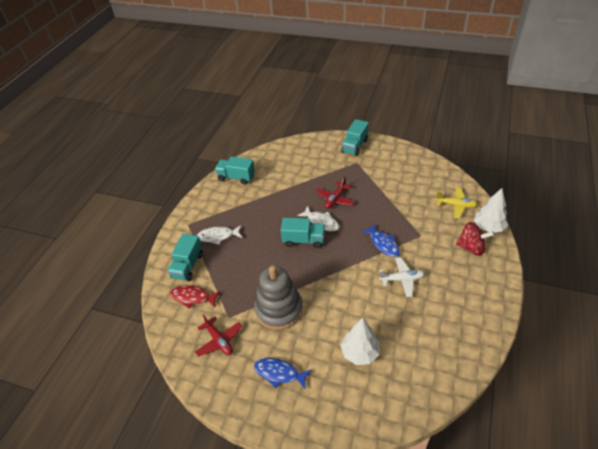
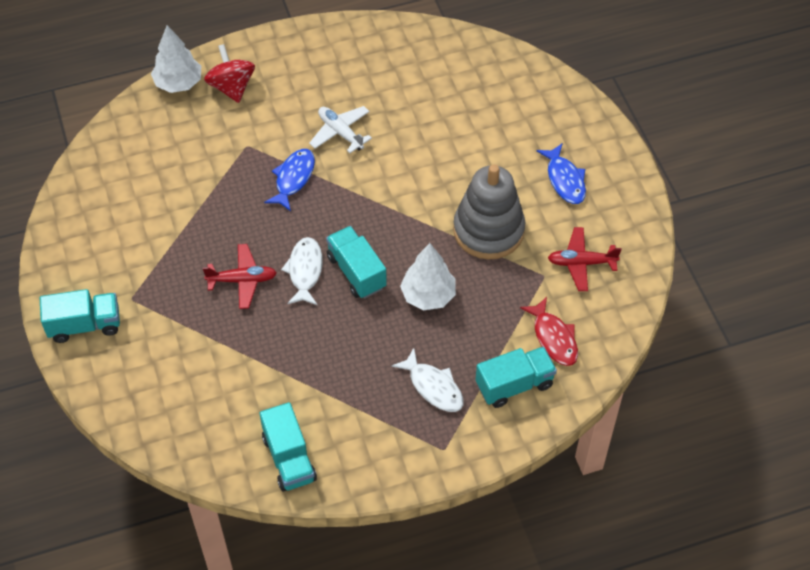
camera: 130 degrees left, 10 degrees up
(219, 340) = (581, 263): red plane -> red plane turned 105 degrees counterclockwise
(360, 352) = (476, 124): white tree -> white tree (428, 295)
(456, 205) = (156, 131): yellow plane -> none

